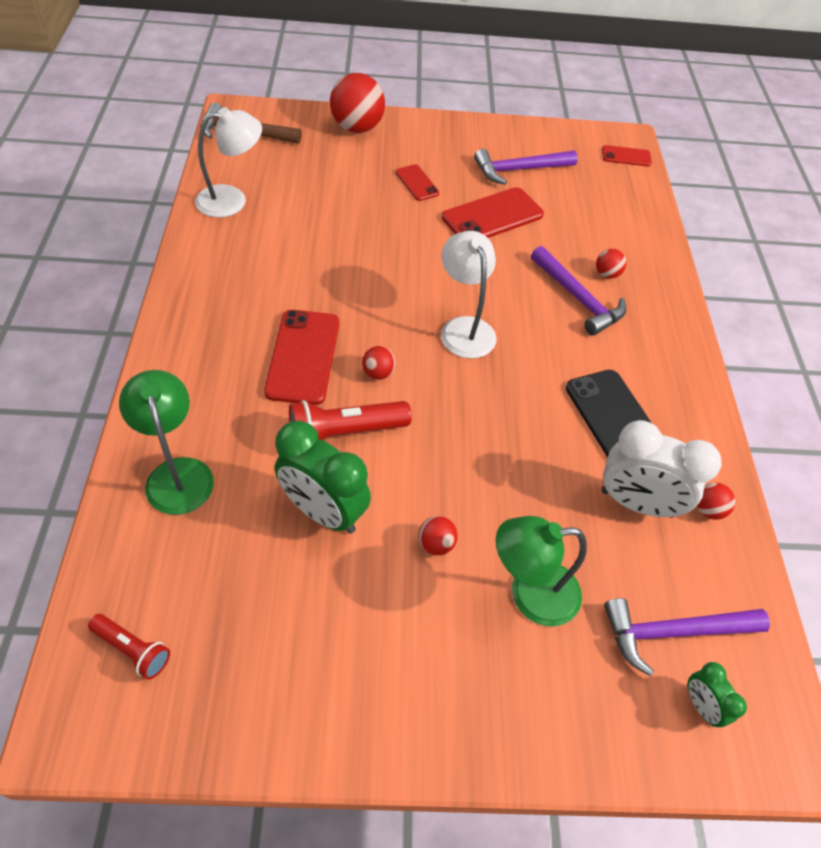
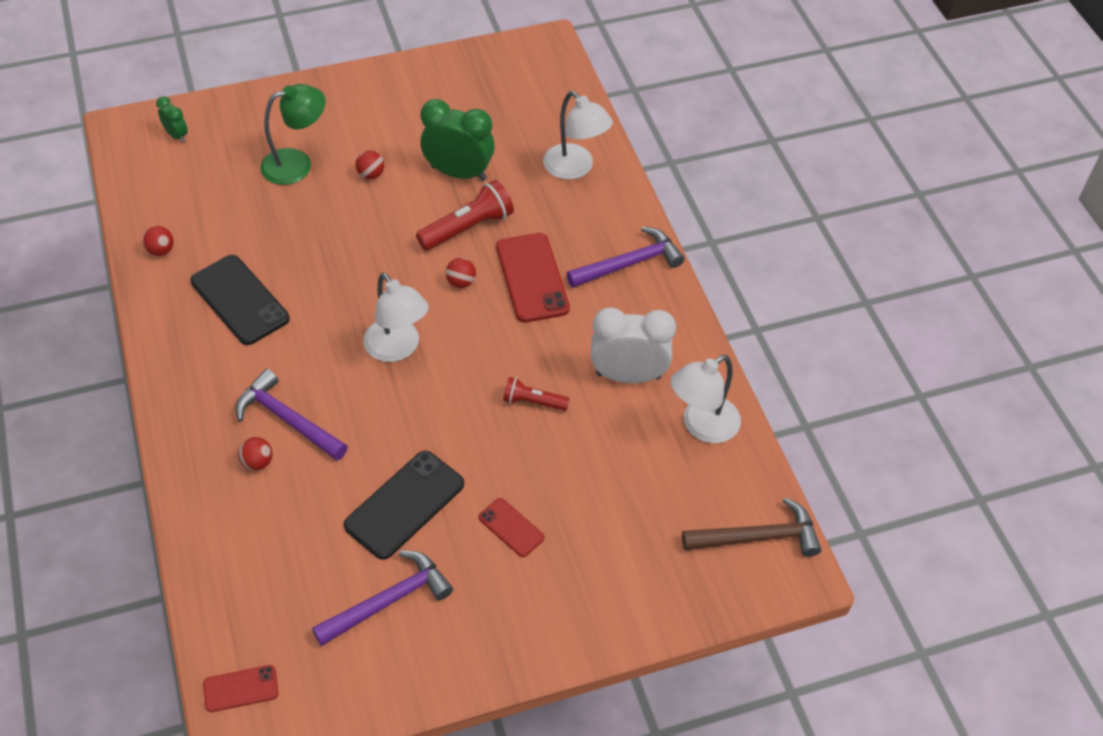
camera: 165 degrees right, 0 degrees up
(132, 650) = (537, 79): red flashlight -> red flashlight (533, 402)
(177, 473) = (575, 168): green lamp -> white lamp
(357, 128) = (627, 603): red ball -> none
(492, 216) = (404, 505): red phone -> black phone
(636, 503) = (220, 240): white clock -> white clock (628, 375)
(673, 632) = (193, 167): purple hammer -> purple hammer (629, 263)

